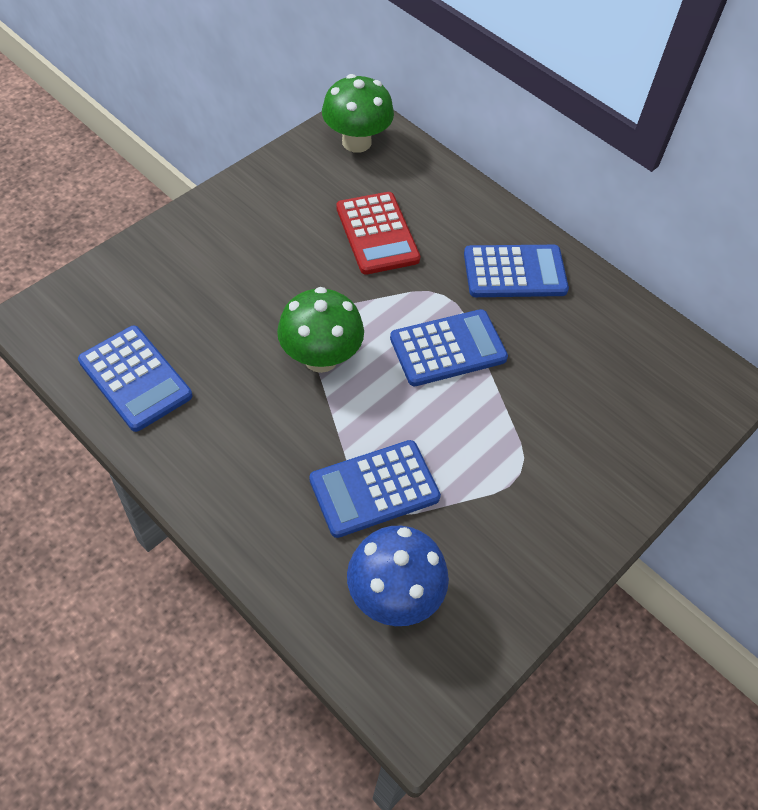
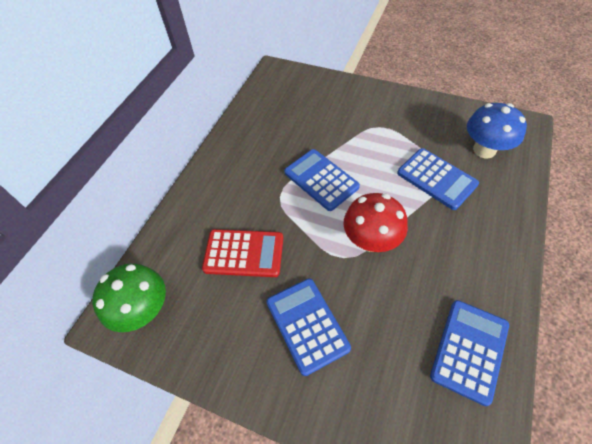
camera: 105 degrees left, 0 degrees up
(321, 358) = (371, 241): green mushroom -> red mushroom
(377, 234) = (244, 253): red calculator -> red calculator turned 45 degrees clockwise
(514, 272) = (242, 168): blue calculator -> blue calculator (307, 325)

